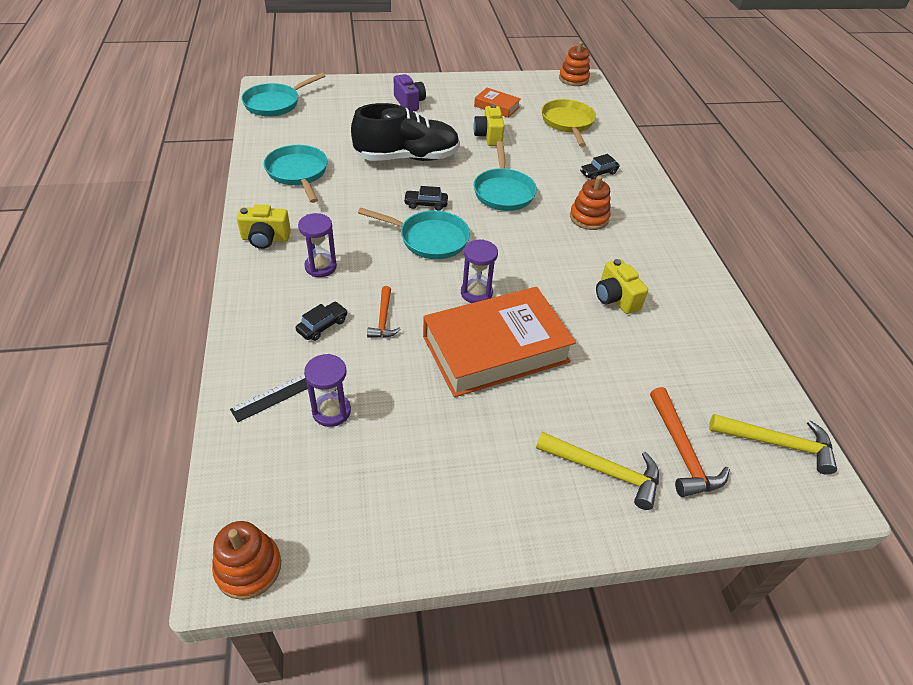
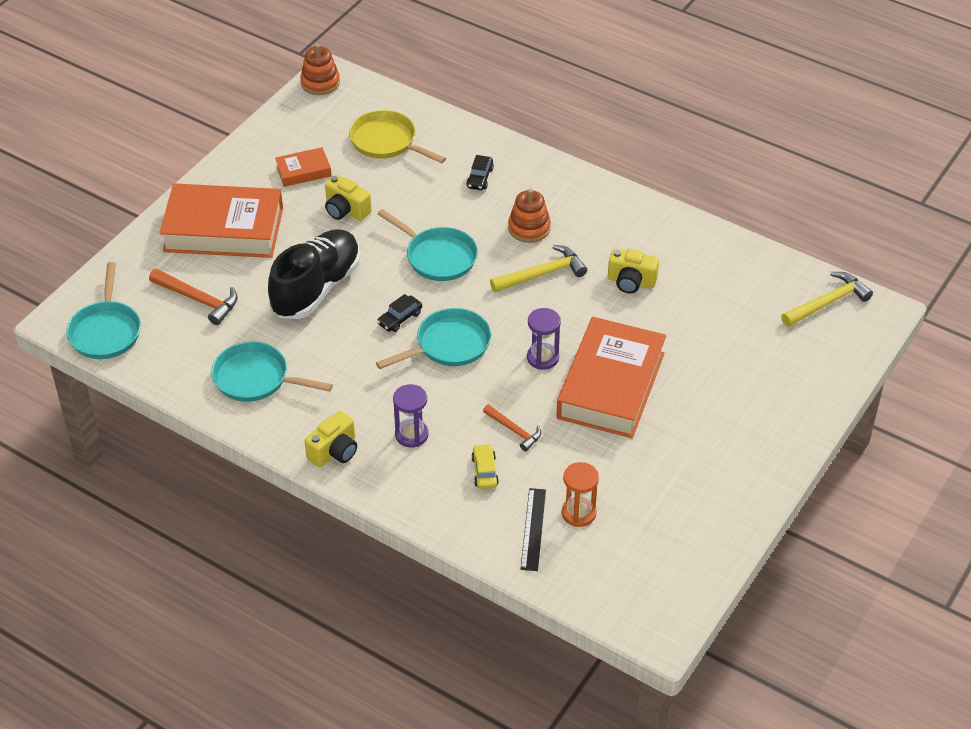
camera: 45 degrees left, 0 degrees up
(248, 567) = (668, 622): orange stacking toy -> none
(322, 326) = (485, 471): black car -> yellow car
(331, 411) = (578, 513): purple hourglass -> orange hourglass
(409, 103) = (223, 229): purple camera -> orange book
(604, 470) = (765, 402): yellow hammer -> yellow hammer (542, 274)
(682, 451) = (788, 353): orange hammer -> orange hammer (198, 299)

